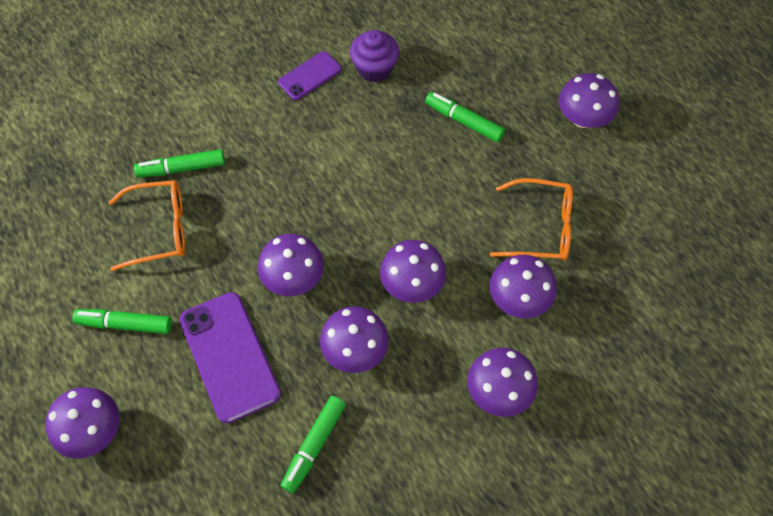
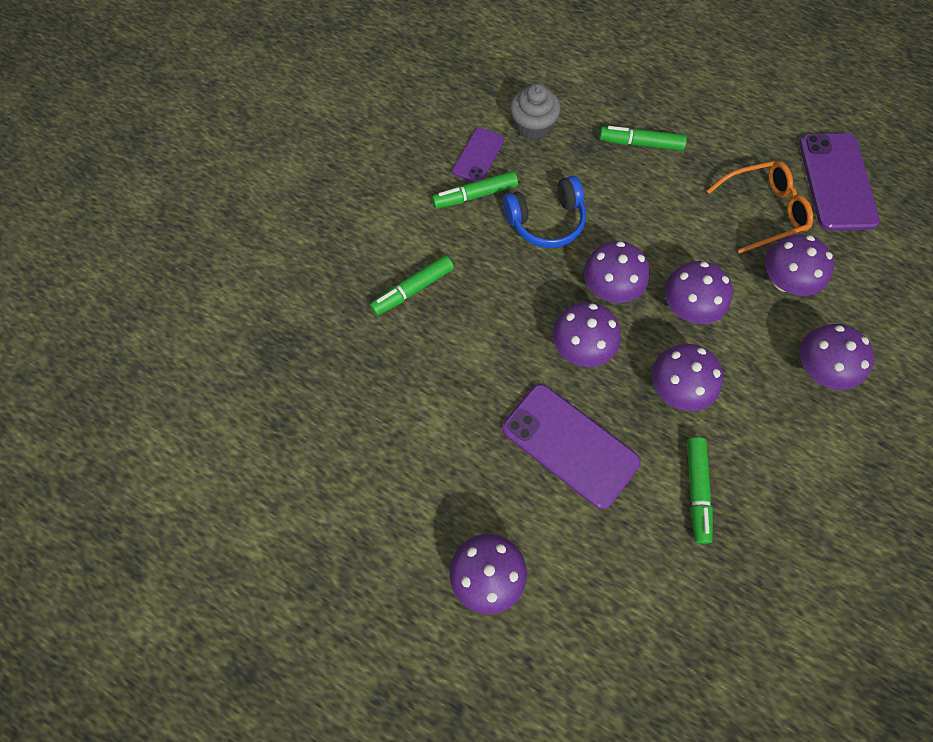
camera: 25 degrees left, 5 degrees up
(125, 324) = (452, 460): green marker -> green marker (475, 195)
(159, 229) = (428, 356): orange glasses -> none
(333, 156) = (546, 221): none -> blue headphones
(374, 68) = (532, 126): purple cupcake -> grey cupcake
(583, 118) = (737, 102): purple mushroom -> purple mushroom (610, 287)
(632, 230) = (837, 182): none -> purple phone

